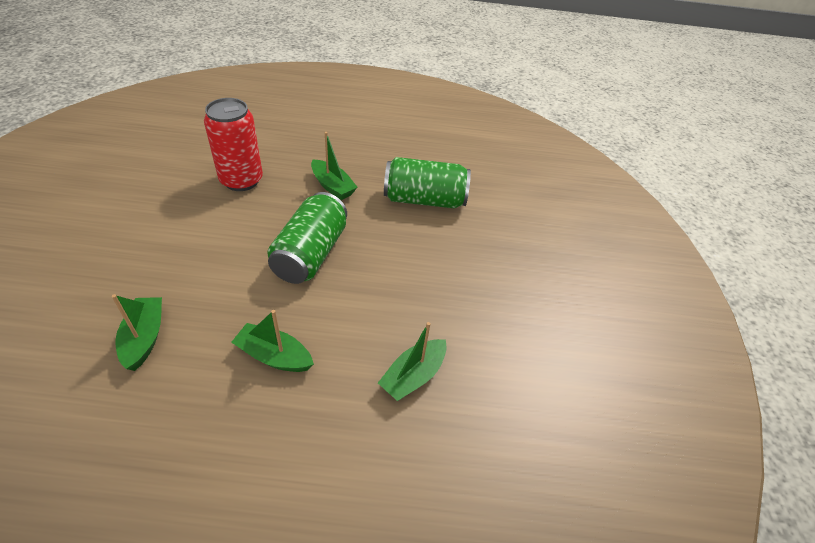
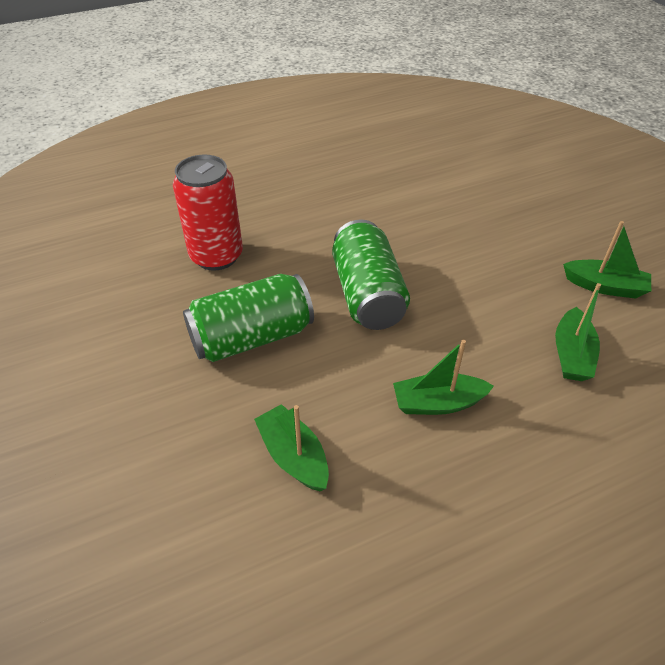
camera: 25 degrees left, 0 degrees up
(332, 186) = (317, 221): green boat -> green boat (604, 286)
(424, 200) = (417, 197): green can -> green can (252, 337)

